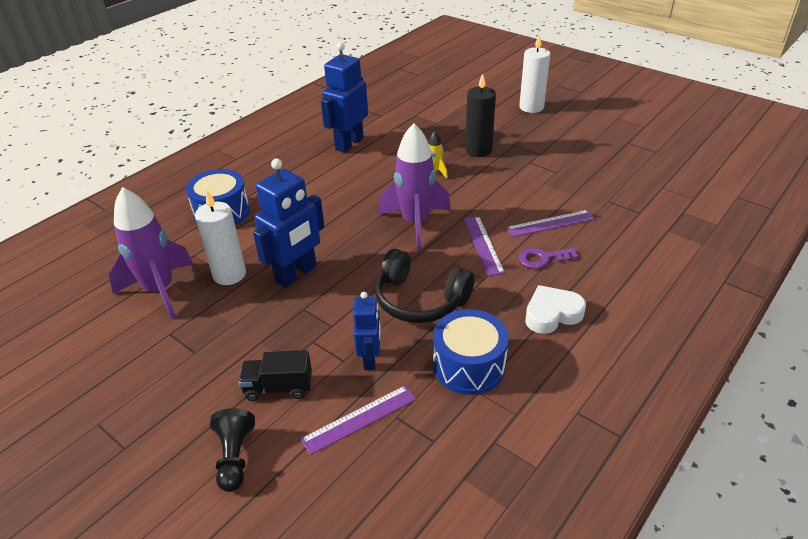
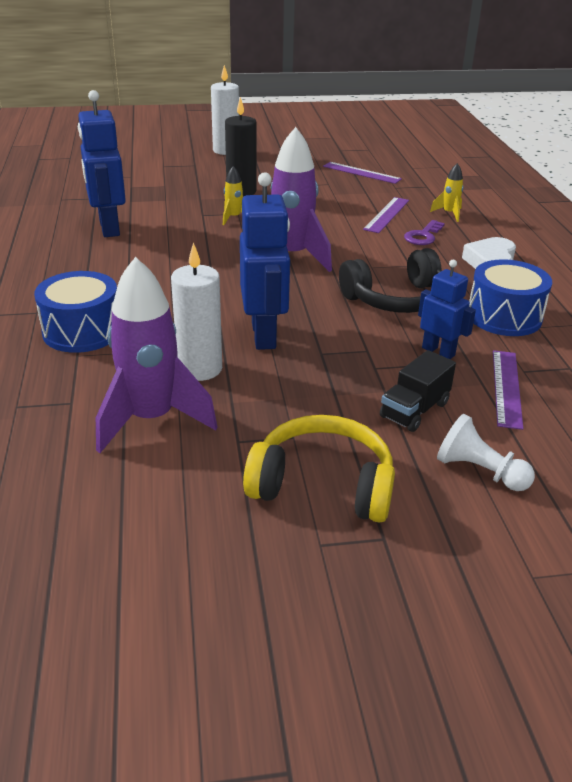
camera: 50 degrees left, 5 degrees down
(155, 392) = (322, 485): none -> yellow headphones
(235, 457) = (479, 471): black pawn -> white pawn
(483, 245) = (369, 246): purple ruler -> purple ruler (361, 173)
(606, 249) = (449, 214): none -> yellow rocket

